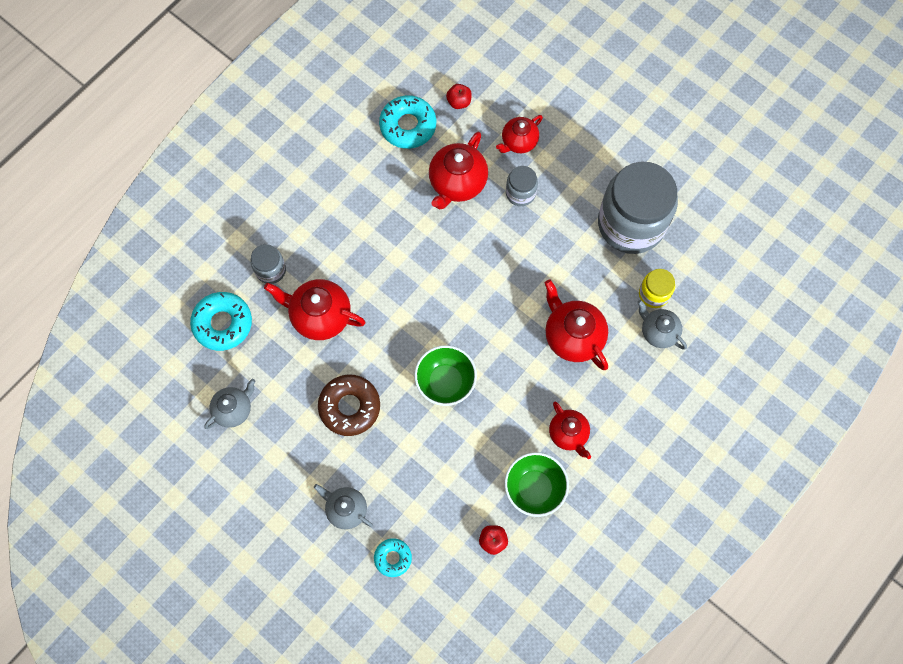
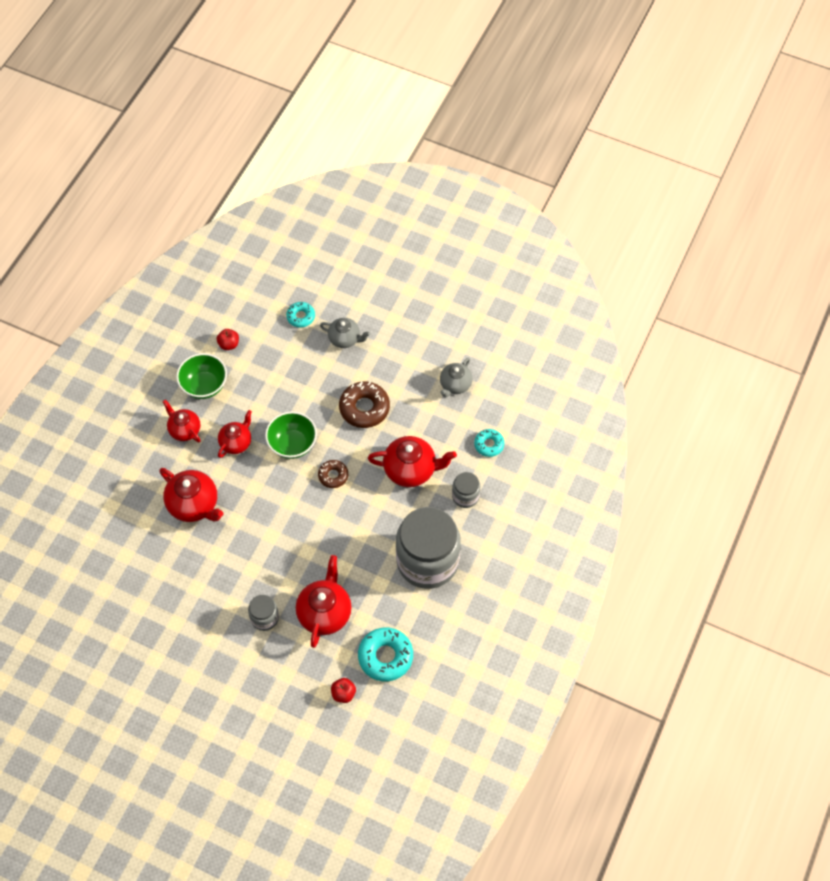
camera: 165 degrees right, 10 degrees down
(223, 323) = (489, 445): turquoise donut -> turquoise donut, size x0.59
(409, 331) = (333, 476): none -> brown donut
(518, 142) = (277, 667): red teapot -> red teapot (236, 442)
(631, 224) = (158, 614): grey jar -> grey jar (427, 561)
(653, 294) = (129, 557): yellow jar -> none
(658, 332) = (121, 526): grey teapot -> none

